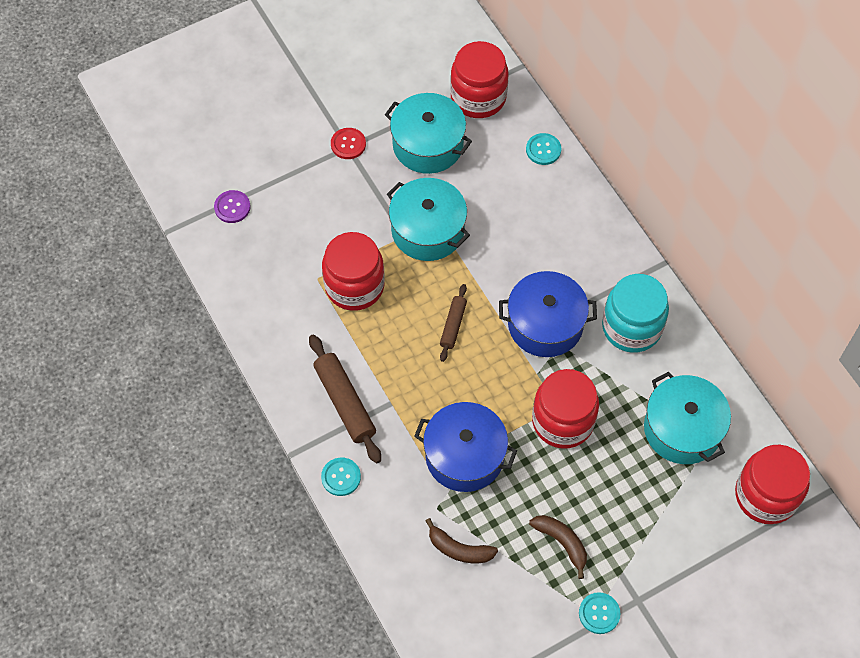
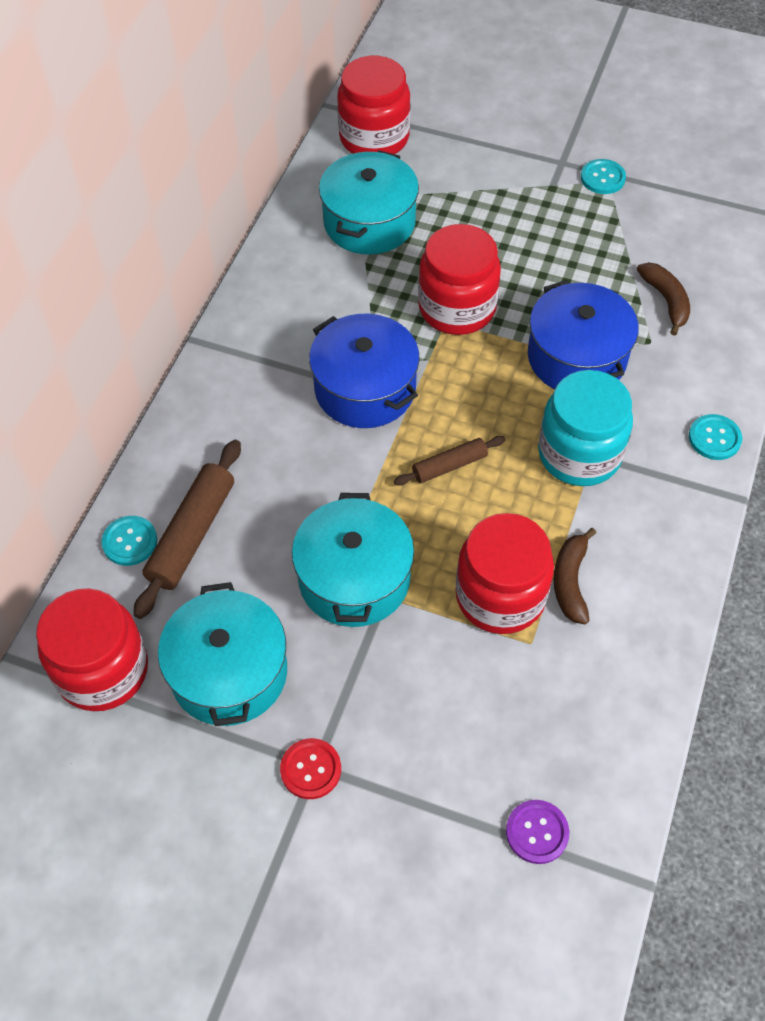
camera: 130 degrees left, 5 degrees down
(345, 402) = (639, 496): brown rolling pin -> brown rolling pin (192, 534)
(562, 543) = (573, 237): brown banana -> brown banana (570, 581)
(631, 327) = (296, 319): turquoise jar -> turquoise jar (579, 454)

